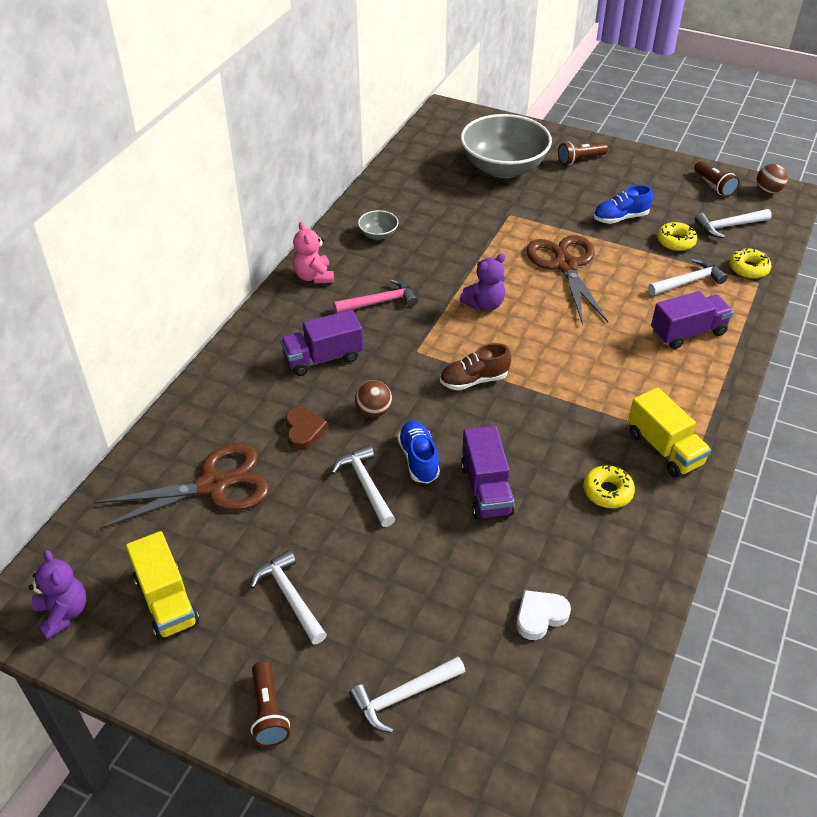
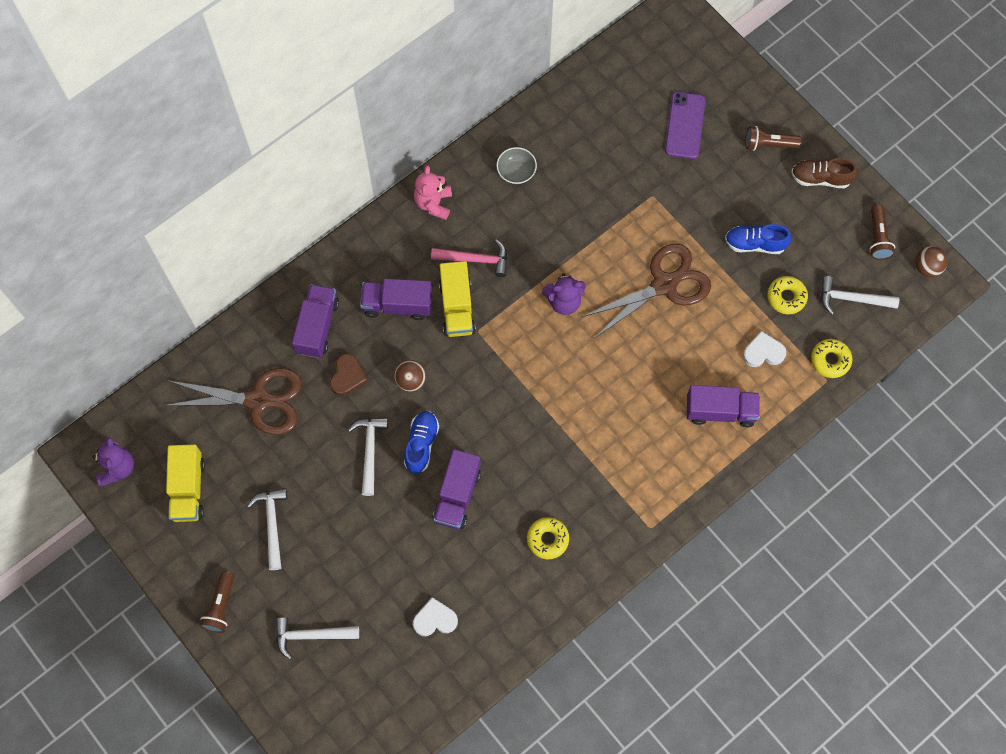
camera: 25 degrees right, 25 degrees up
(248, 402) = (317, 327): none -> purple truck
(474, 380) = (507, 383): brown shoe -> brown shoe (820, 178)
(503, 168) = (685, 125): grey bowl -> purple phone
(565, 266) = (664, 285): brown scissors -> brown scissors turned 45 degrees clockwise
(664, 448) = (618, 520): yellow truck -> yellow truck (457, 307)
(688, 281) = (763, 352): white hammer -> white heart

